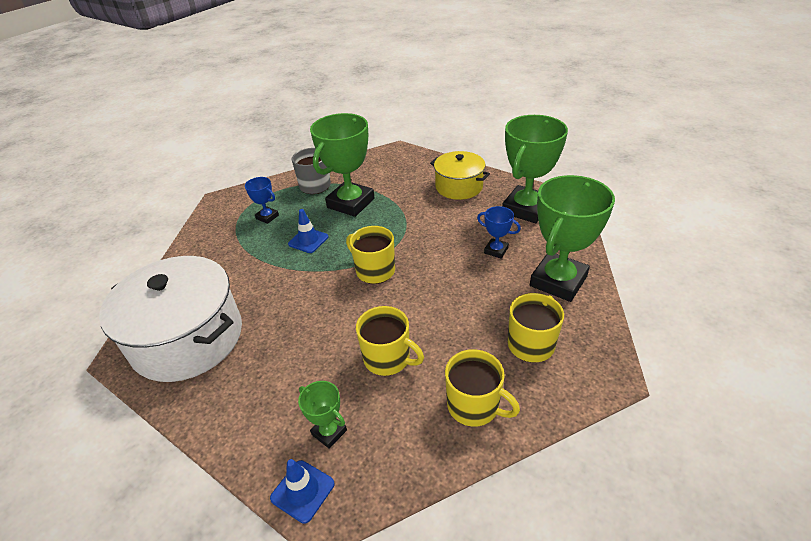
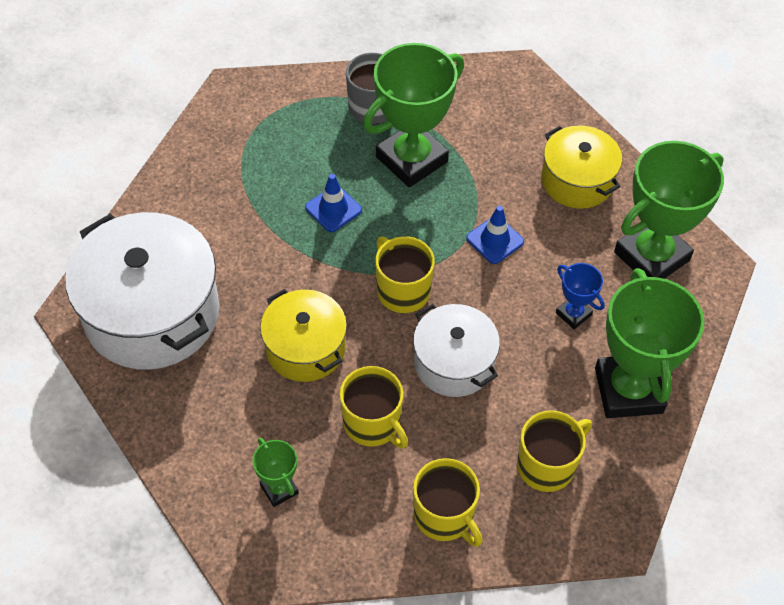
camera: 15 degrees right, 15 degrees up
(267, 217) = (290, 146): blue trophy -> none
(302, 491) = (234, 541): blue traffic cone -> blue traffic cone (495, 240)
(317, 325) = (305, 348): none -> yellow pot
(430, 301) = (453, 363): none -> white pot
(558, 281) = (628, 390): green trophy -> green trophy turned 60 degrees counterclockwise

